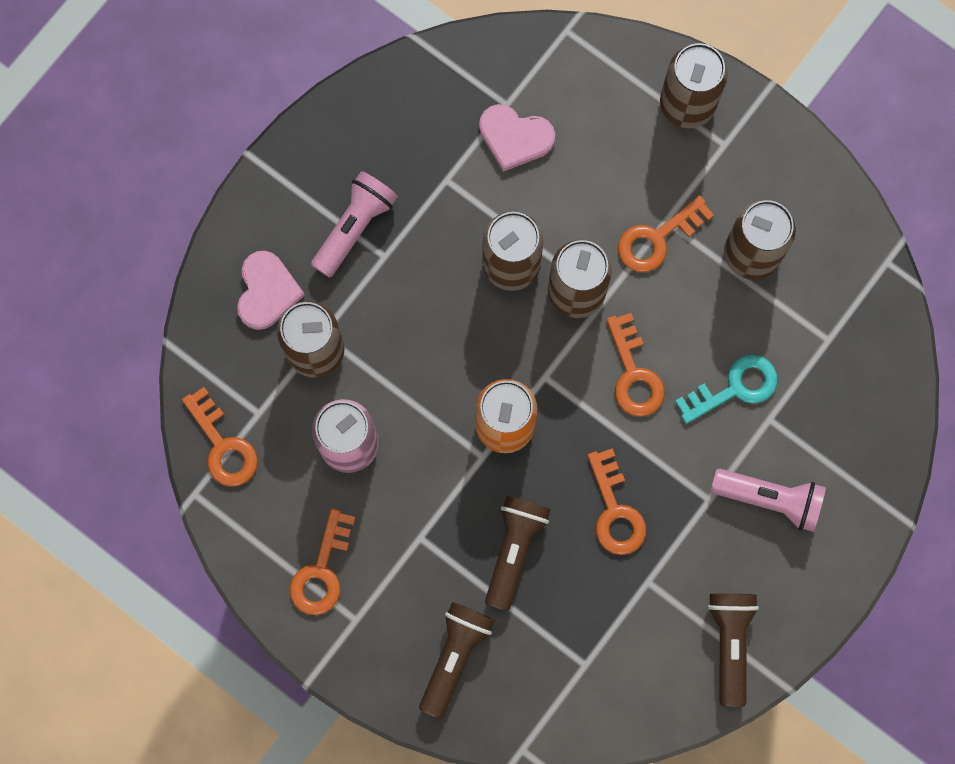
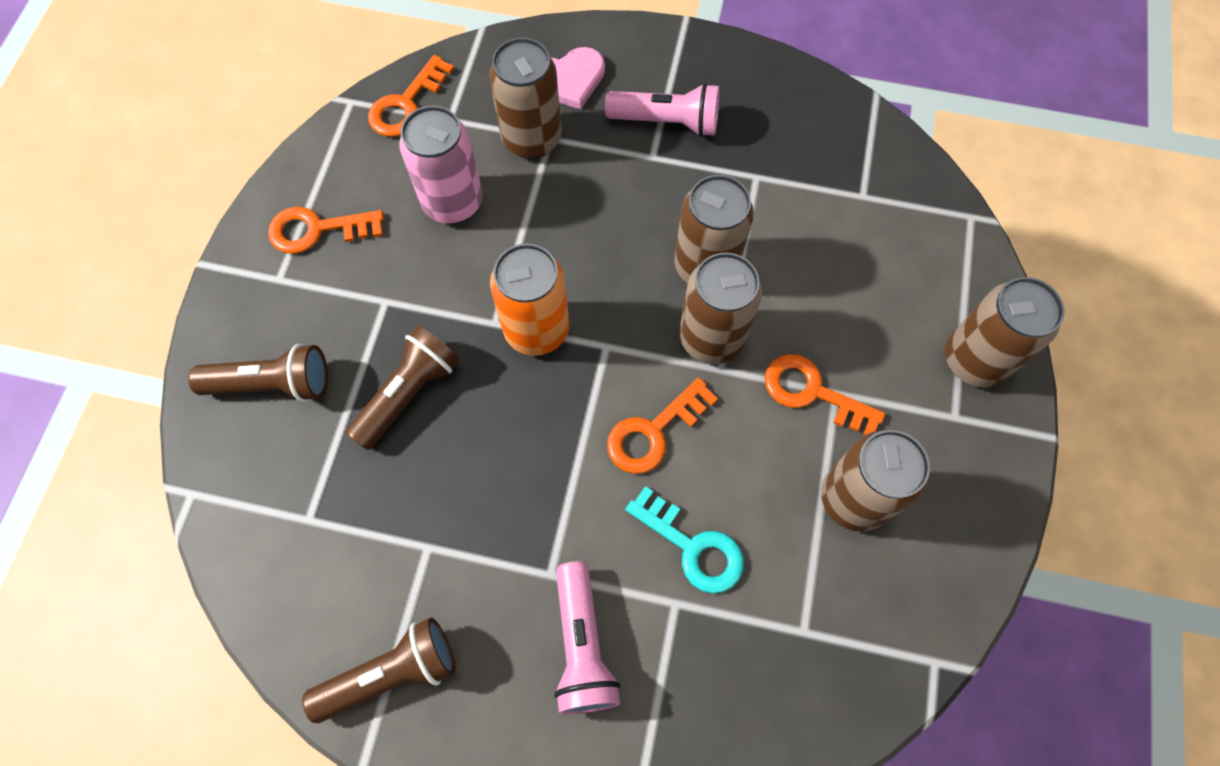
camera: 65 degrees right, 10 degrees down
(514, 550) = (408, 393): brown flashlight -> brown flashlight turned 45 degrees counterclockwise
(515, 137) = (835, 216): pink heart -> none
(615, 510) = (494, 477): orange key -> none

